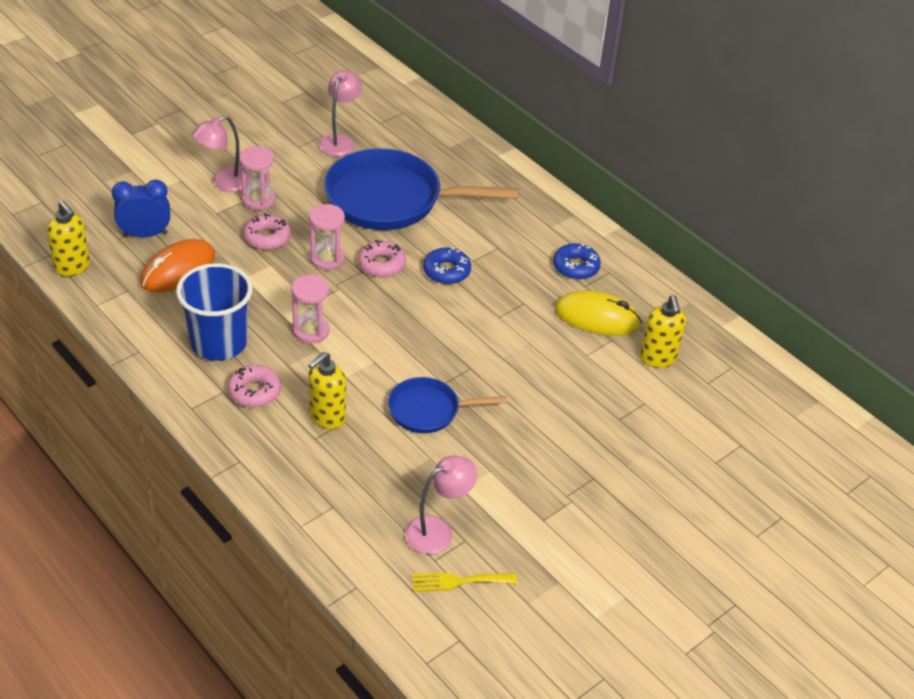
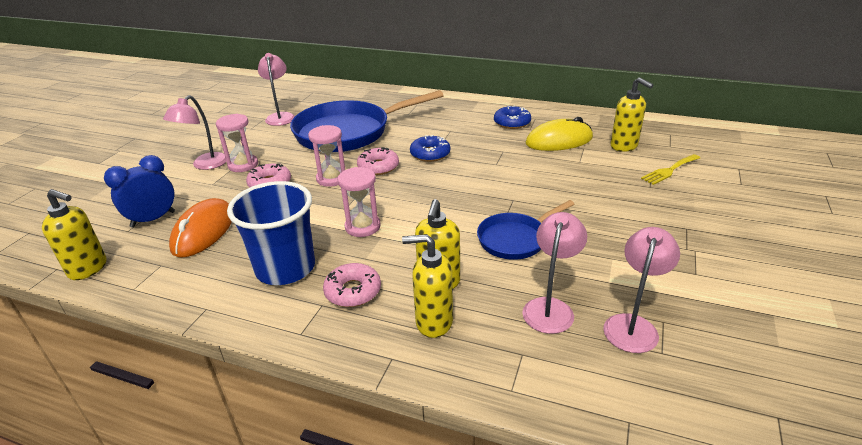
camera: 25 degrees left, 10 degrees down
(292, 449) = (433, 322): none -> yellow soap dispenser
(391, 484) = (550, 307): none -> pink lamp
(458, 581) = (704, 360): yellow fork -> yellow fork (669, 170)

